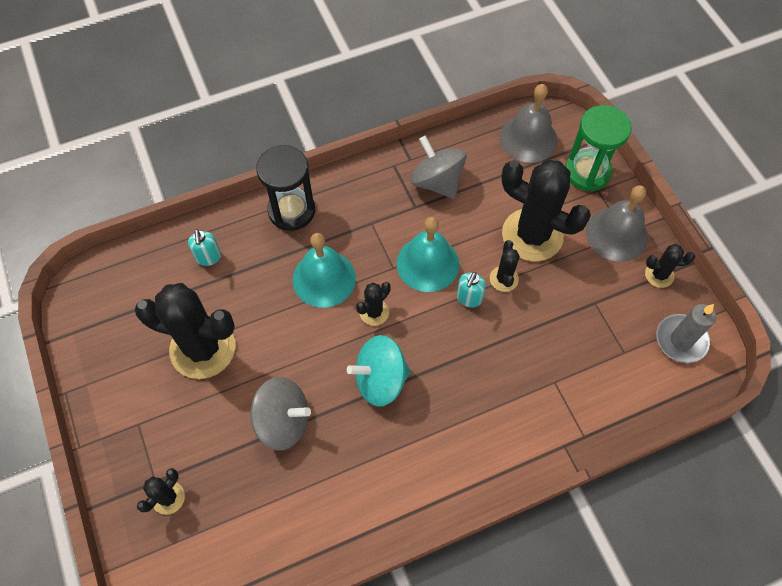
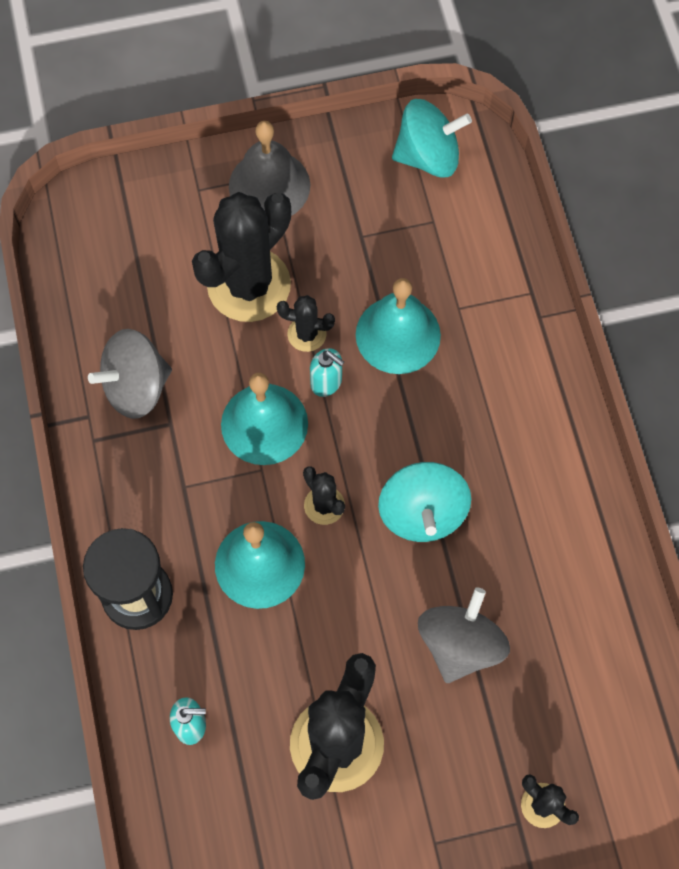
camera: 80 degrees left, 5 degrees up
(520, 341) = (398, 334): none -> turquoise bell
(528, 138) = (93, 254): grey bell -> none
(587, 172) = (167, 195): green hourglass -> none
(659, 275) = (337, 154): black cactus -> none
(681, 340) = (428, 156): grey candle -> turquoise spinning top

